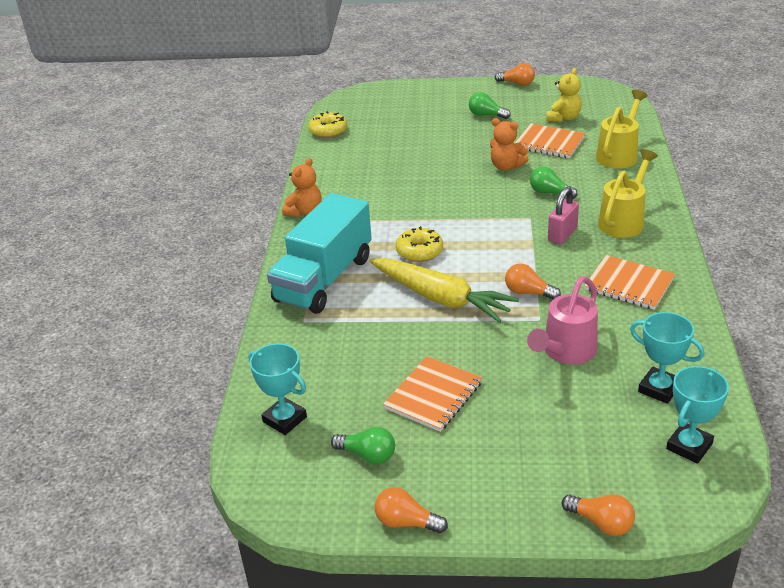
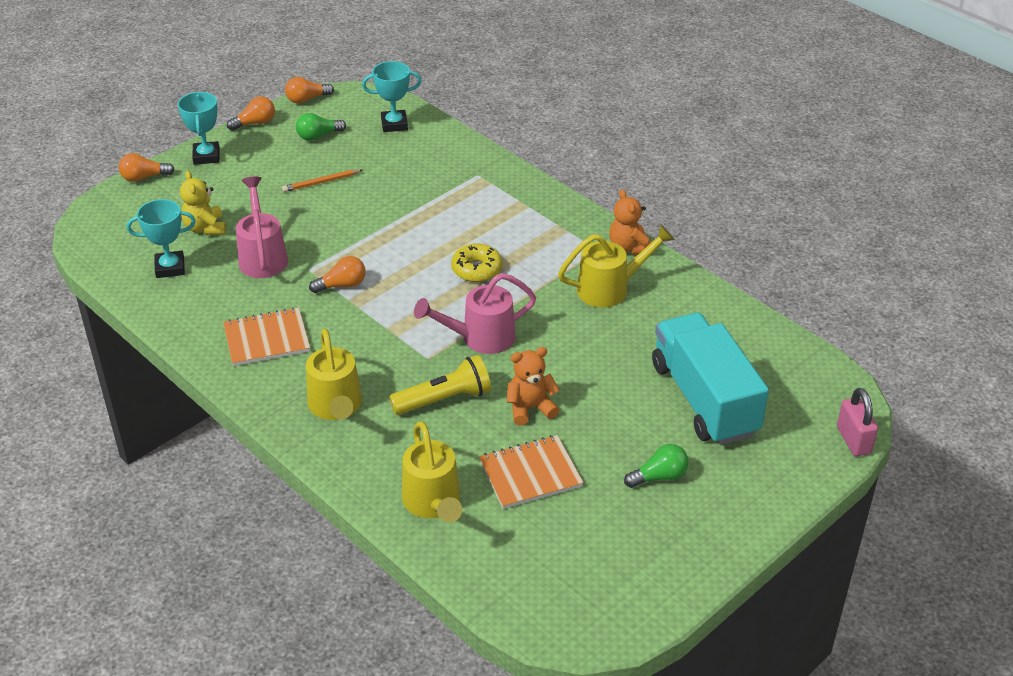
camera: 130 degrees right, 5 degrees up
(324, 279) = (513, 207): turquoise truck -> turquoise truck (704, 399)
(328, 131) = (778, 343): yellow donut -> none
(360, 196) = (610, 289): none -> yellow watering can
(433, 395) = (321, 182): orange notebook -> orange pencil
(441, 298) = (404, 243): yellow carrot -> none
(481, 211) = (480, 338): none -> pink watering can
(517, 83) = (709, 567): orange light bulb -> orange light bulb (307, 99)
(550, 193) = (444, 399): green light bulb -> yellow flashlight
(562, 235) = (376, 356): pink padlock -> pink padlock (853, 440)
(563, 118) = (566, 531): yellow teddy bear -> yellow teddy bear (205, 228)
(689, 446) = (120, 243): turquoise trophy -> turquoise trophy (206, 156)

